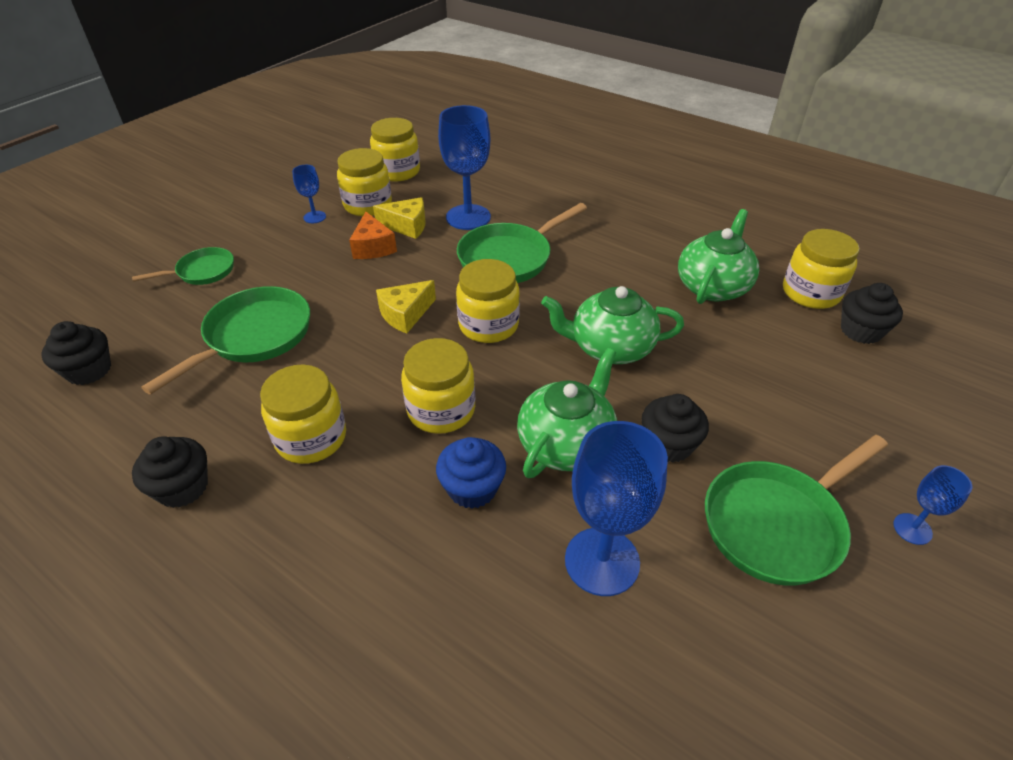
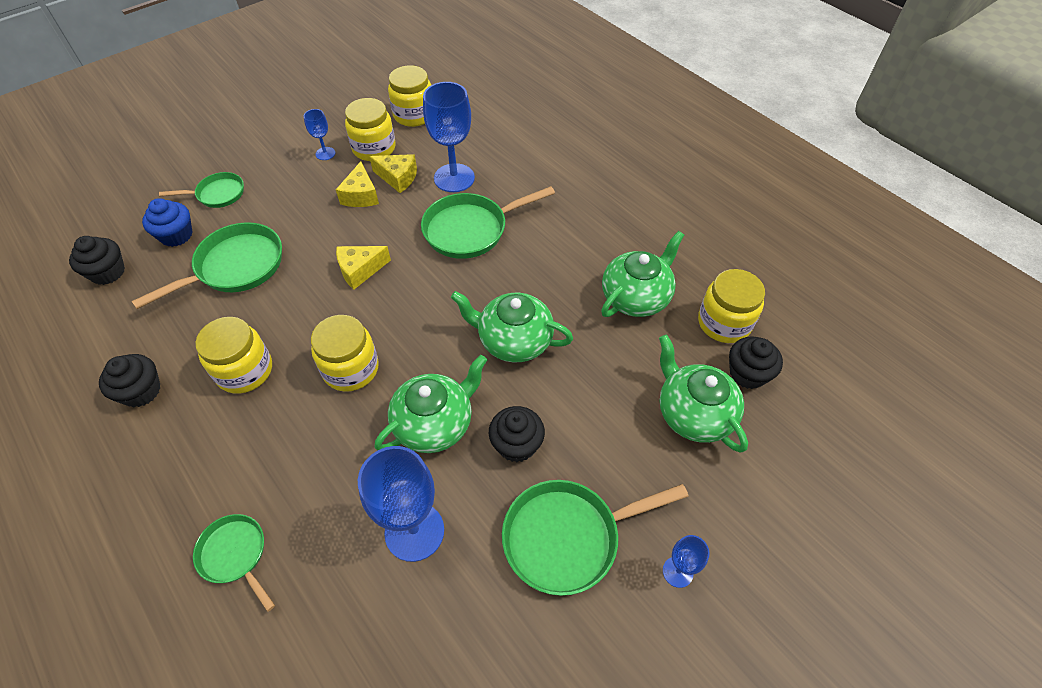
camera: 15 degrees right, 10 degrees up
(373, 247) = (361, 195): orange cheese -> yellow cheese
(389, 645) = (235, 555): none -> green pan
(472, 488) = (345, 445): blue cupcake -> blue cupcake (176, 235)
(488, 325) = (422, 296): yellow jar -> none
(832, 376) = (693, 413): none -> green teapot

